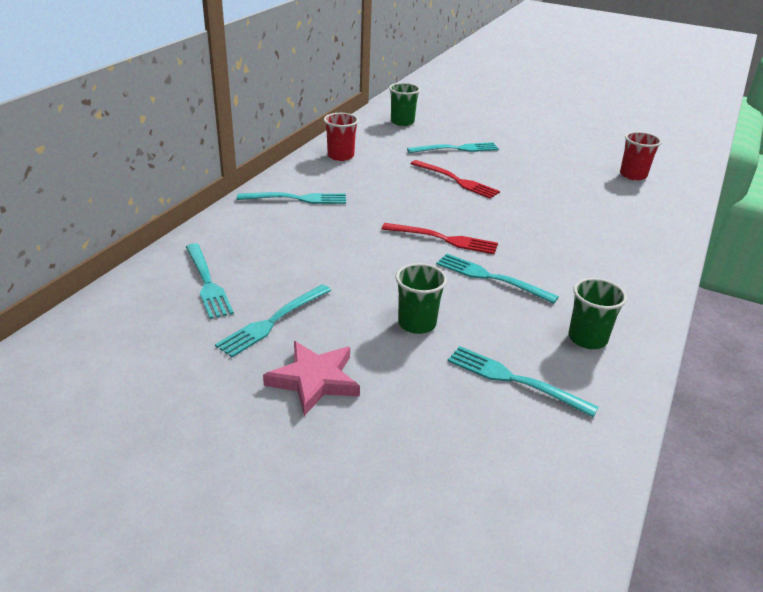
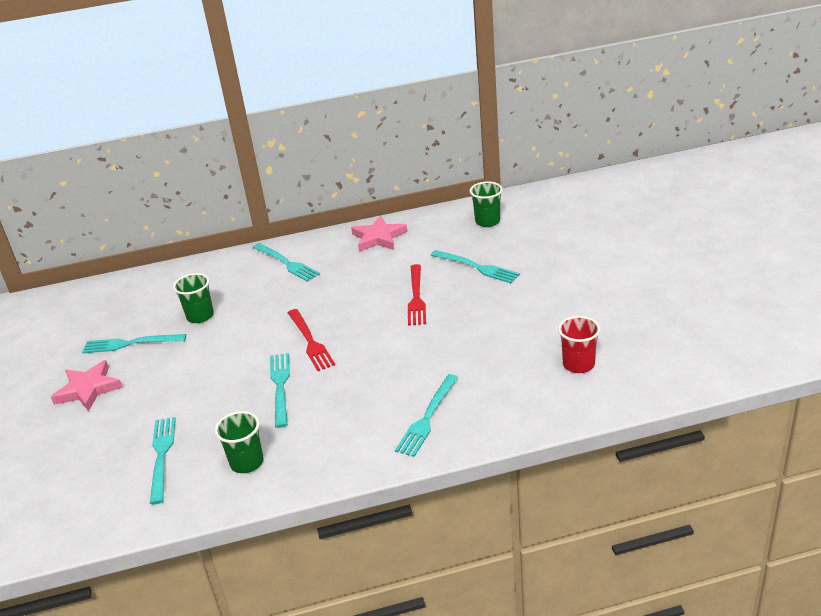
camera: 55 degrees right, 0 degrees up
(207, 283) = (145, 302): turquoise fork -> turquoise fork (427, 418)
(340, 156) = (378, 238): red cup -> pink star
(417, 323) = (185, 389): green cup -> green cup (200, 316)

